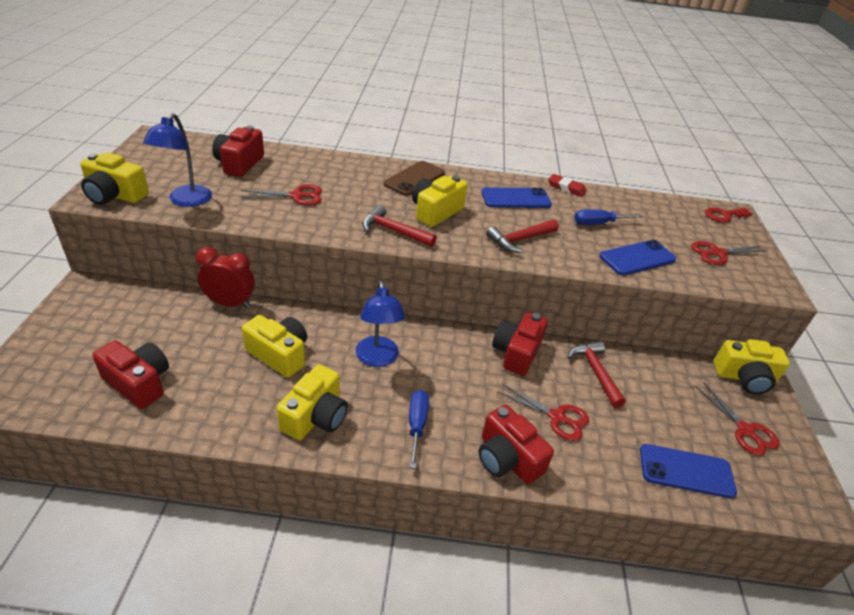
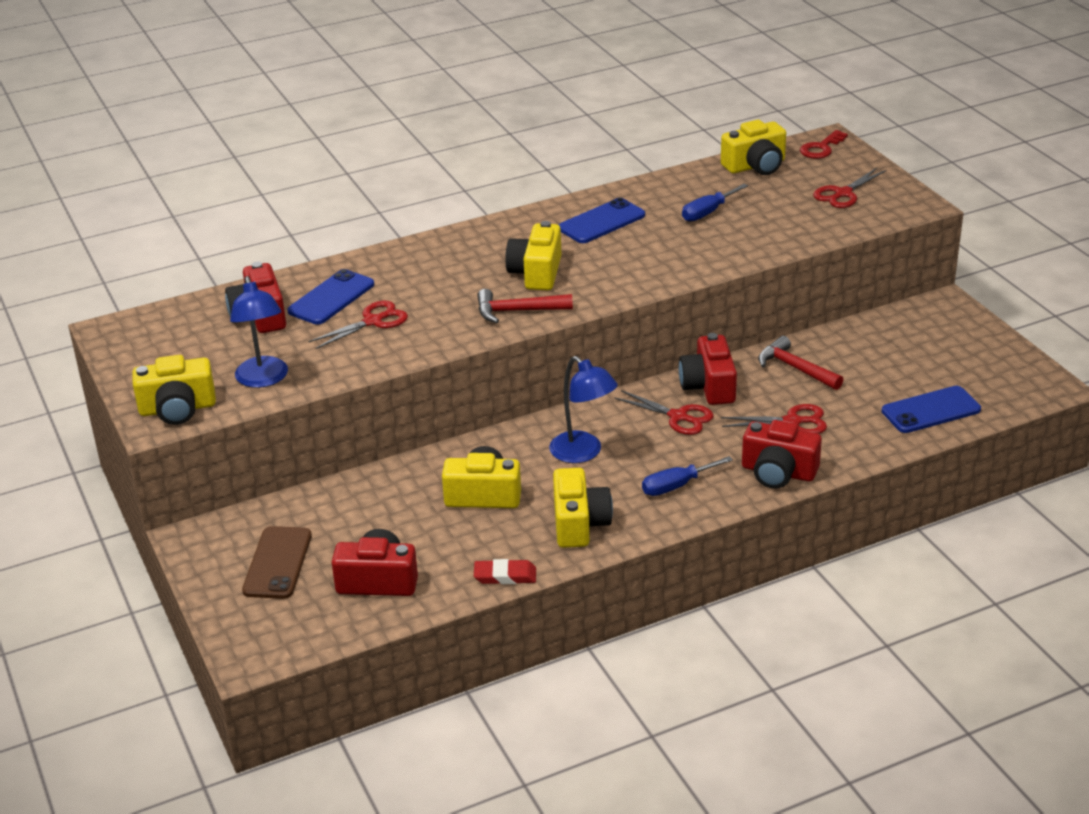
camera: 25 degrees left, 5 degrees down
(230, 303) = (372, 477): red clock -> none
(414, 179) = (472, 247): brown phone -> brown phone (277, 563)
(417, 425) = (676, 486): blue screwdriver -> blue screwdriver turned 90 degrees counterclockwise
(520, 240) = (648, 264): red hammer -> none
(566, 188) = (641, 186): red eraser -> red eraser (505, 576)
(637, 258) = (774, 232): blue phone -> blue phone (331, 298)
(744, 378) = (930, 310): yellow camera -> yellow camera (755, 166)
(745, 430) = (958, 355): red scissors -> red scissors (678, 417)

